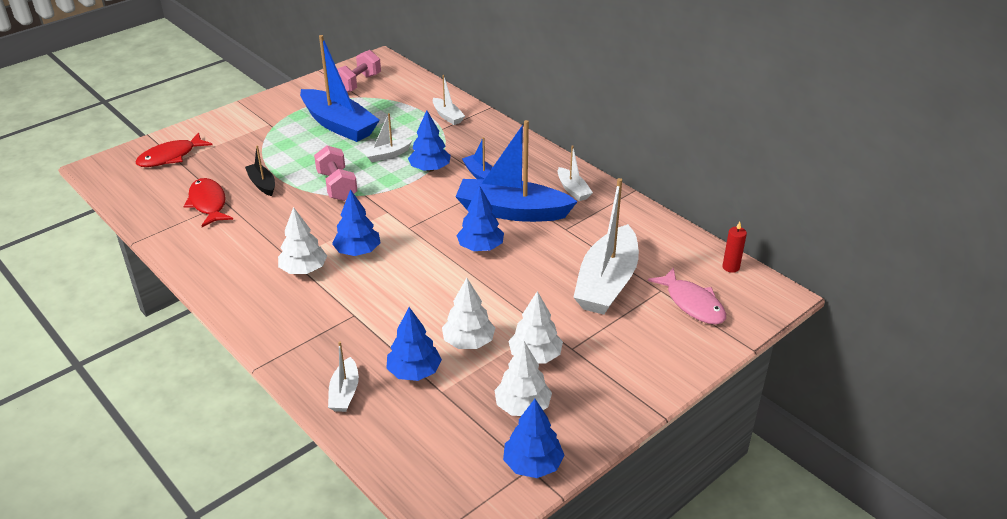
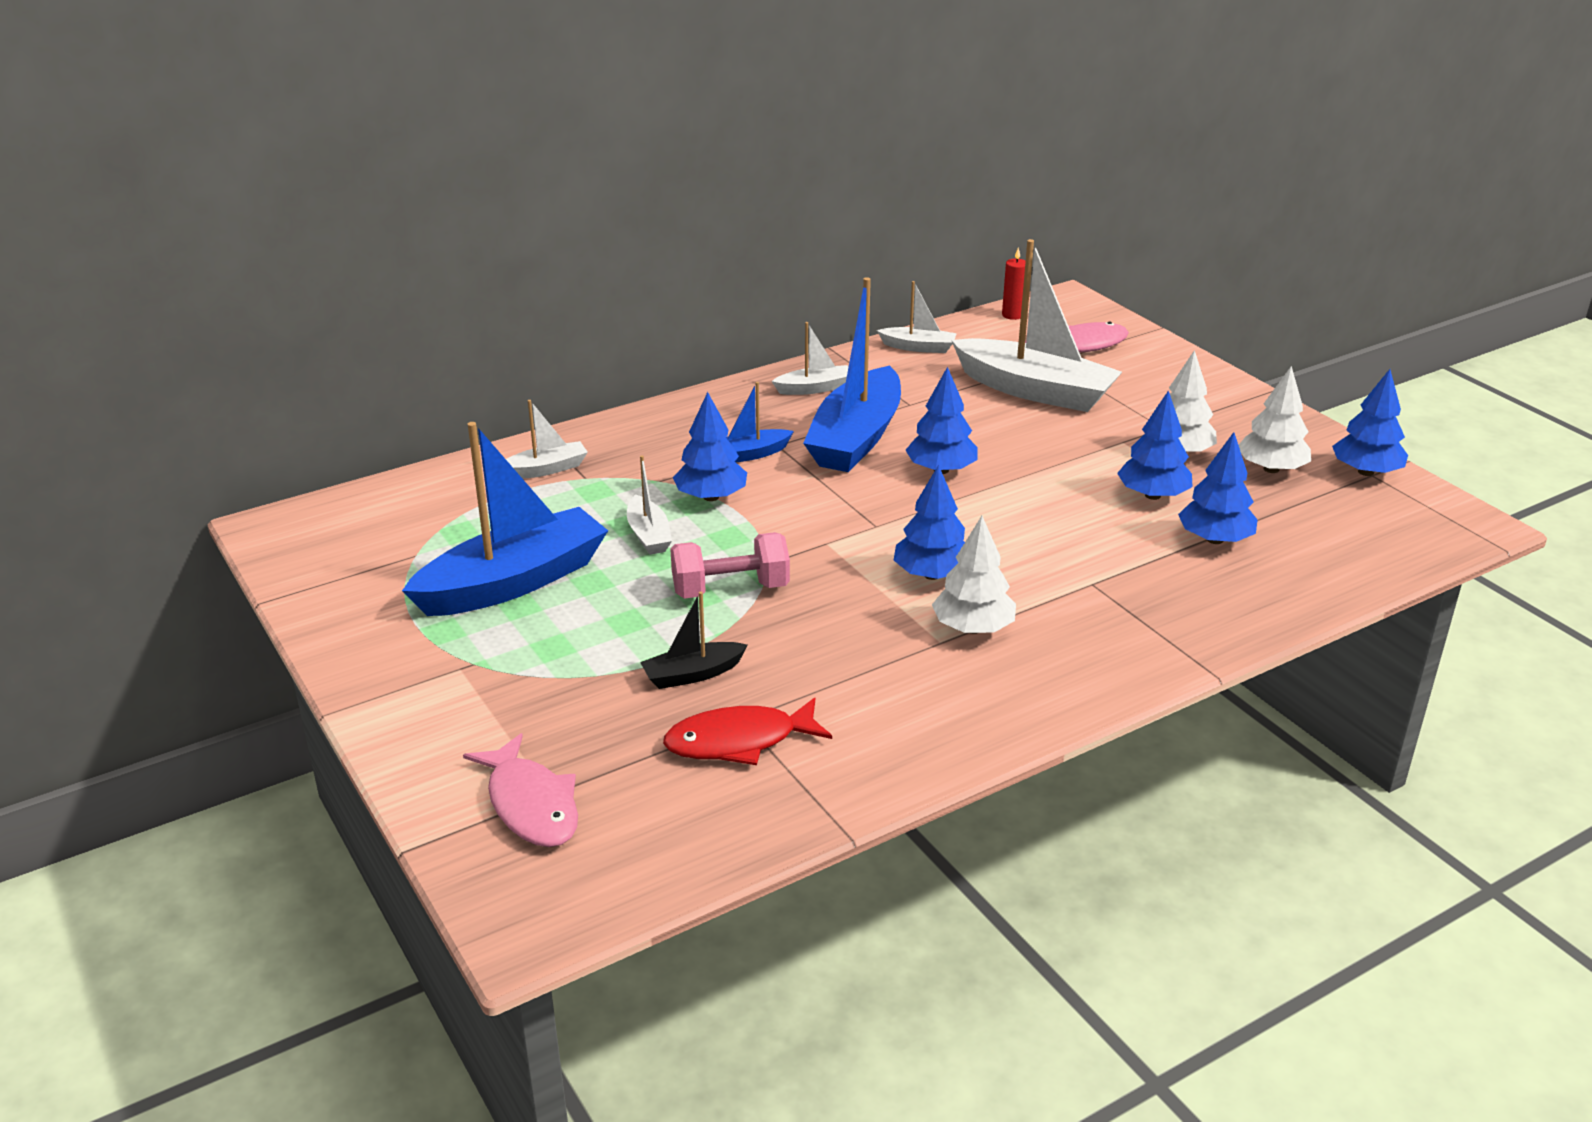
camera: 80 degrees left, 5 degrees down
(170, 157) = (531, 805): red fish -> pink fish
(344, 393) = (1261, 596): white boat -> white boat (918, 347)
(358, 84) = (359, 556): pink dumbbell -> none
(468, 342) = (1152, 495): white tree -> blue tree

